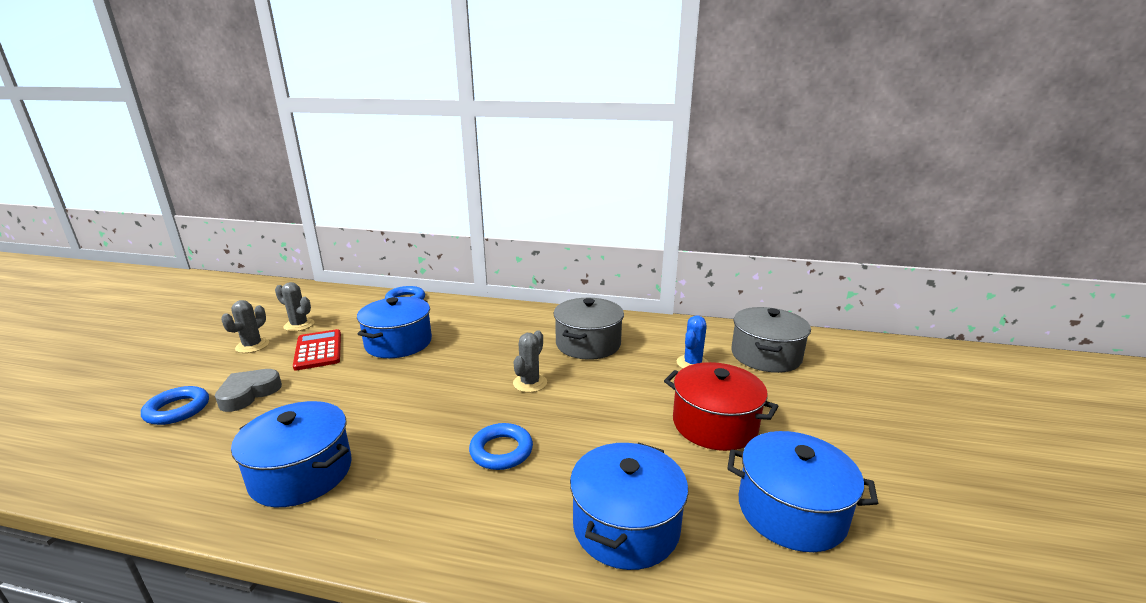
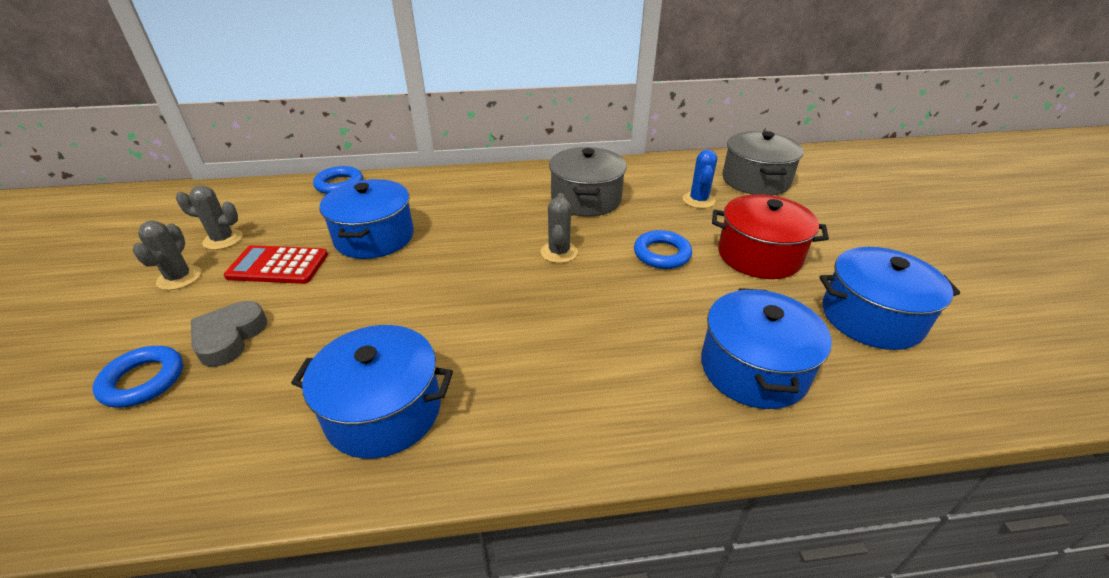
camera: 20 degrees left, 15 degrees up
(318, 350) = (278, 265): red calculator -> red calculator turned 45 degrees counterclockwise
(501, 451) = (585, 329): blue ring -> blue ring (662, 254)

